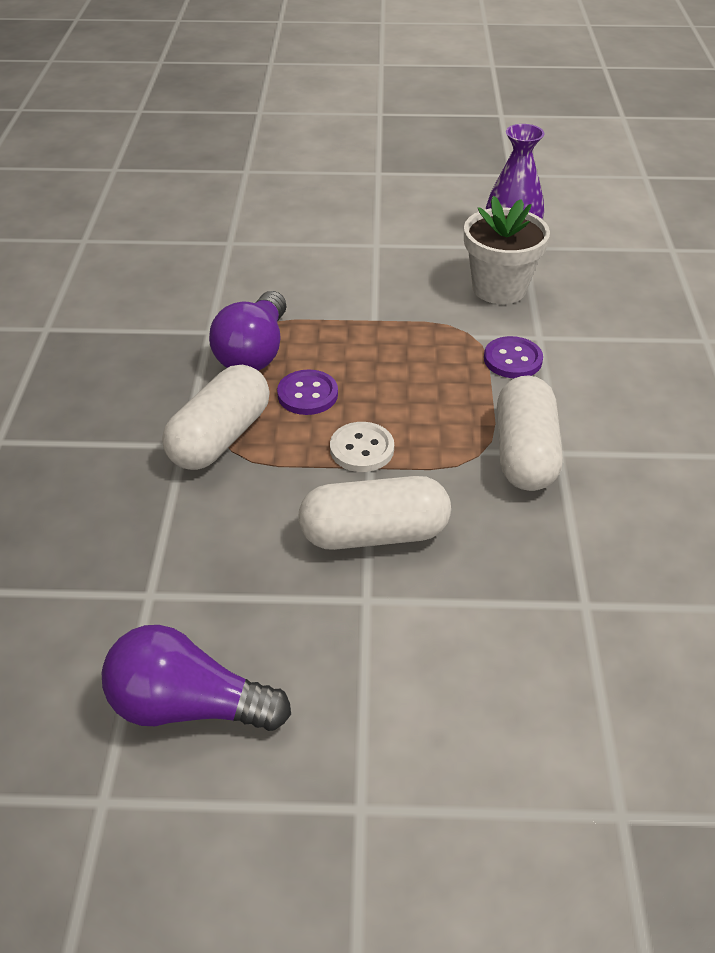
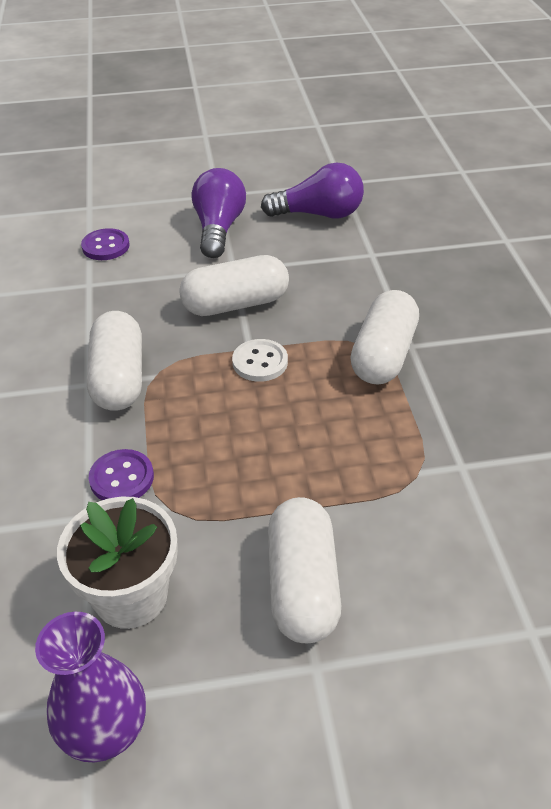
camera: 170 degrees right, 0 degrees up
(254, 352) = (398, 445): purple light bulb -> purple light bulb (218, 229)
(307, 394) = (324, 405): purple button -> purple button (105, 246)
(372, 279) = (302, 585): none -> white capsule

